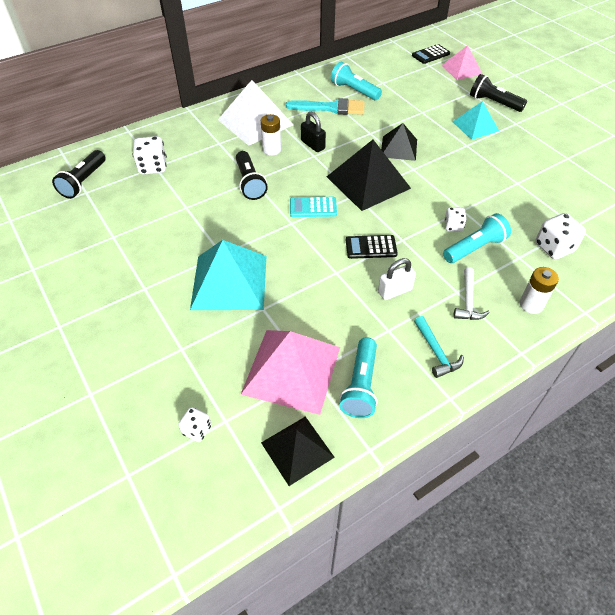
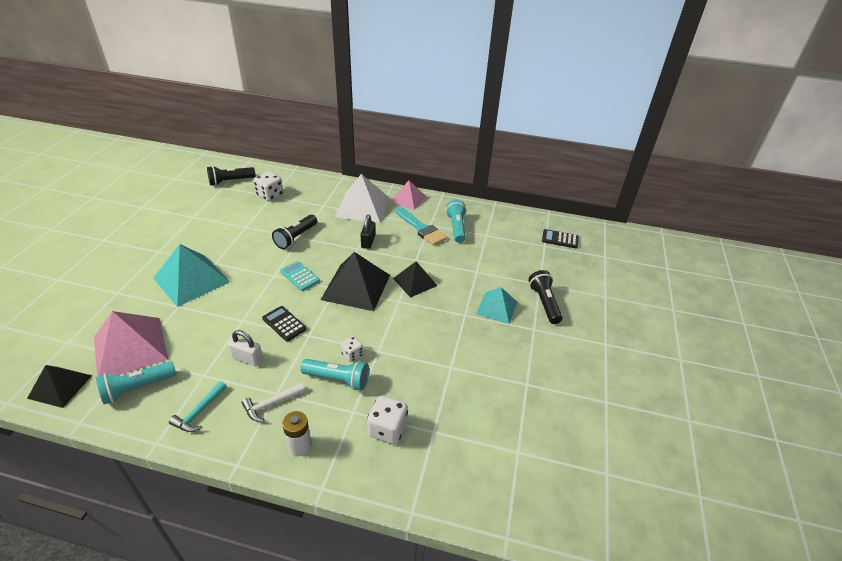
camera: 45 degrees right, 10 degrees down
(197, 430) = (53, 334): white dice -> none
(272, 150) = (341, 228): white battery -> none
(461, 69) = (565, 264): pink pyramid -> pink pyramid (408, 199)

